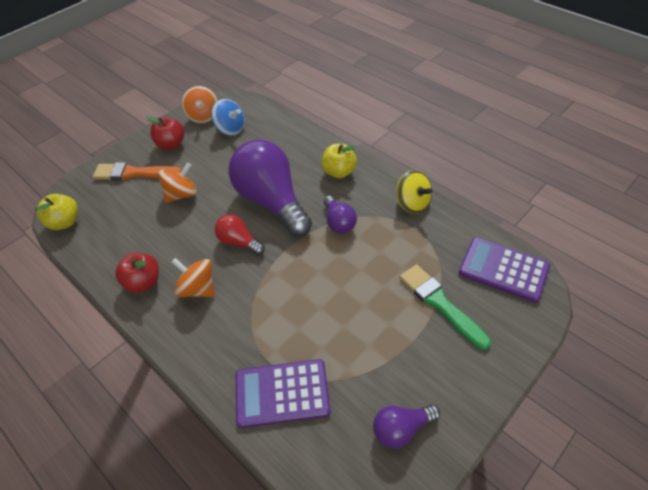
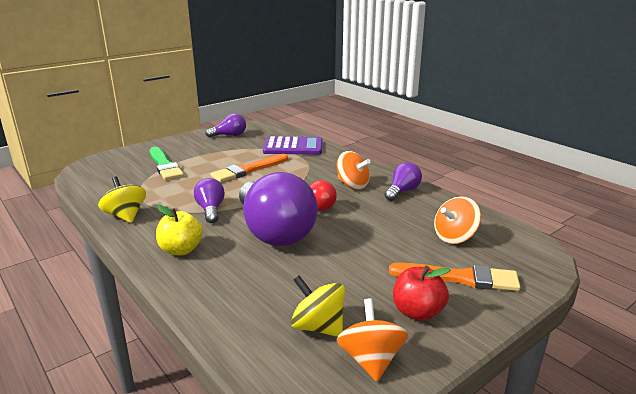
camera: 175 degrees left, 25 degrees down
(65, 222) = (517, 237): yellow apple -> none
(143, 282) = (402, 191): red apple -> purple light bulb
(181, 194) = (383, 248): orange spinning top -> orange spinning top (454, 237)
(230, 129) = (318, 327): blue spinning top -> yellow spinning top
(328, 308) = (248, 170): none -> orange brush
(503, 269) = (98, 175): purple calculator -> none

